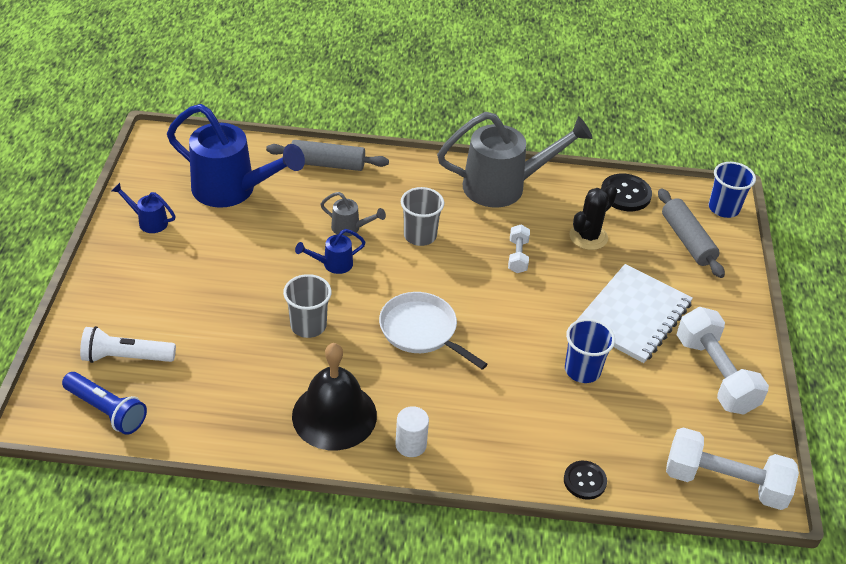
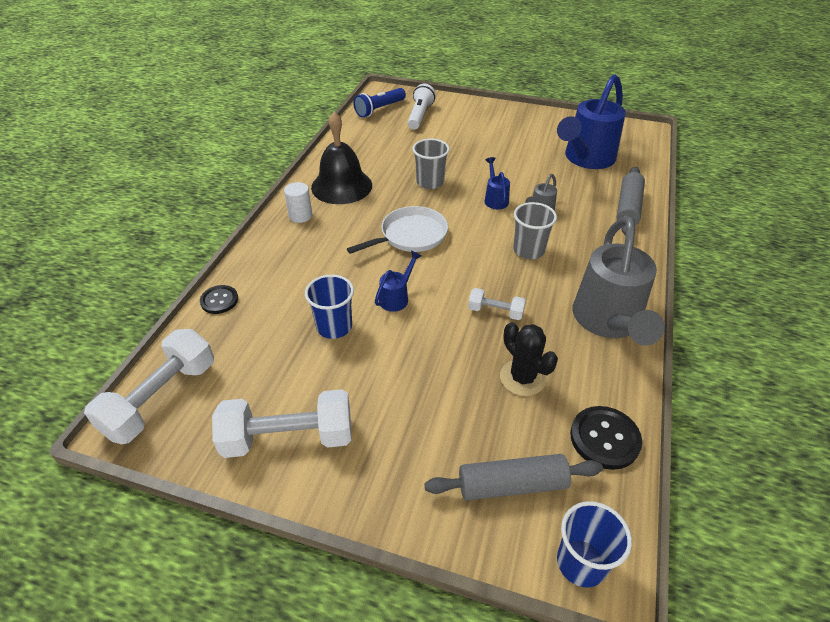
camera: 105 degrees right, 0 degrees up
(148, 221) = (548, 125): blue watering can -> blue watering can (397, 297)
(633, 315) = (393, 386): white notebook -> none

